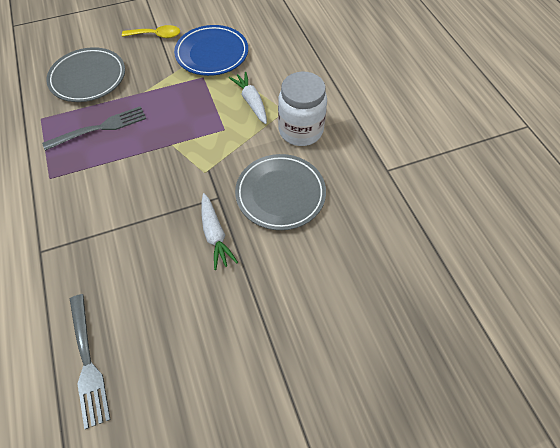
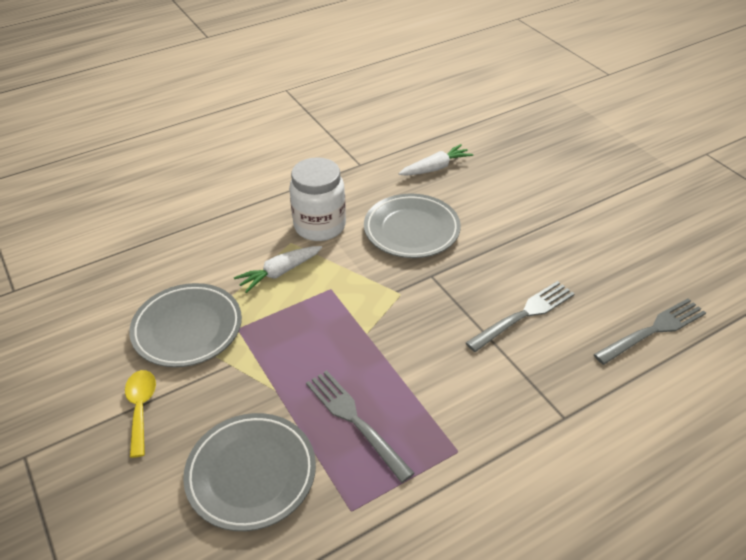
camera: 100 degrees left, 15 degrees down
(149, 255) = (524, 315): none -> grey fork
(212, 54) = (187, 328): blue plate -> grey plate
(215, 235) = (478, 269): white carrot -> white carrot (435, 168)

